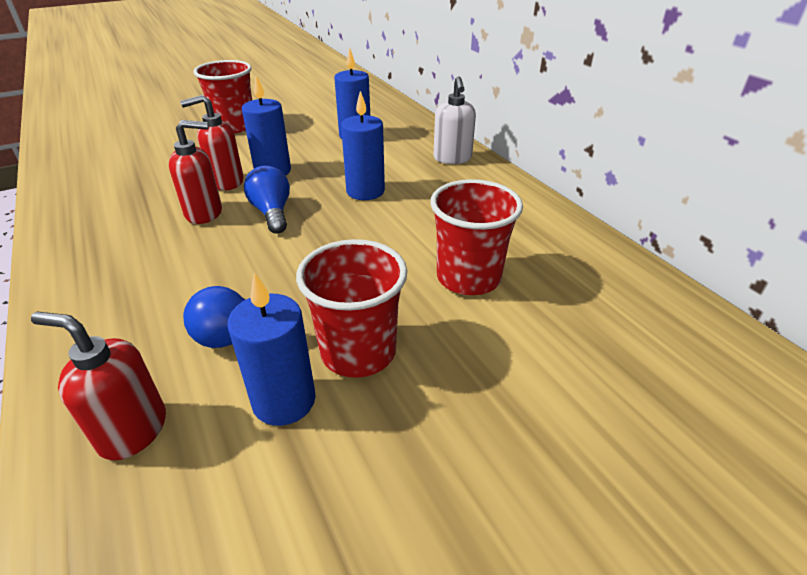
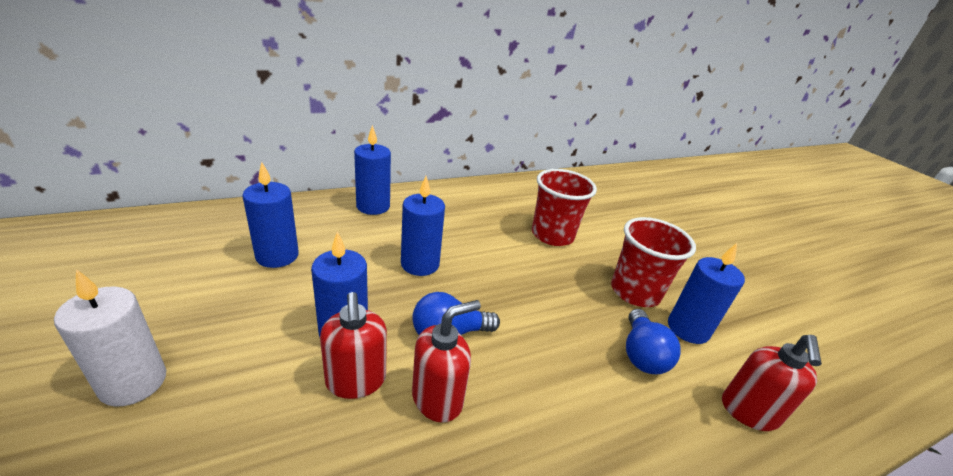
camera: 90 degrees left, 5 degrees down
(204, 213) = (438, 398): red soap dispenser -> red soap dispenser turned 60 degrees clockwise
(235, 126) = (133, 382): red cup -> white candle
(452, 158) = (373, 206): white soap dispenser -> blue candle

